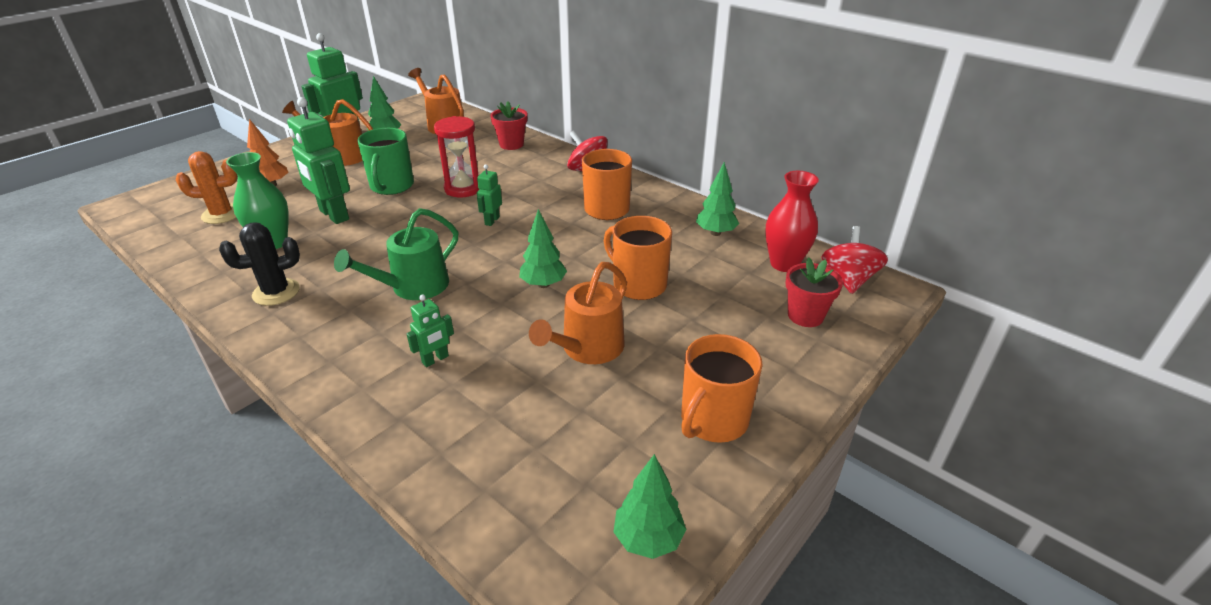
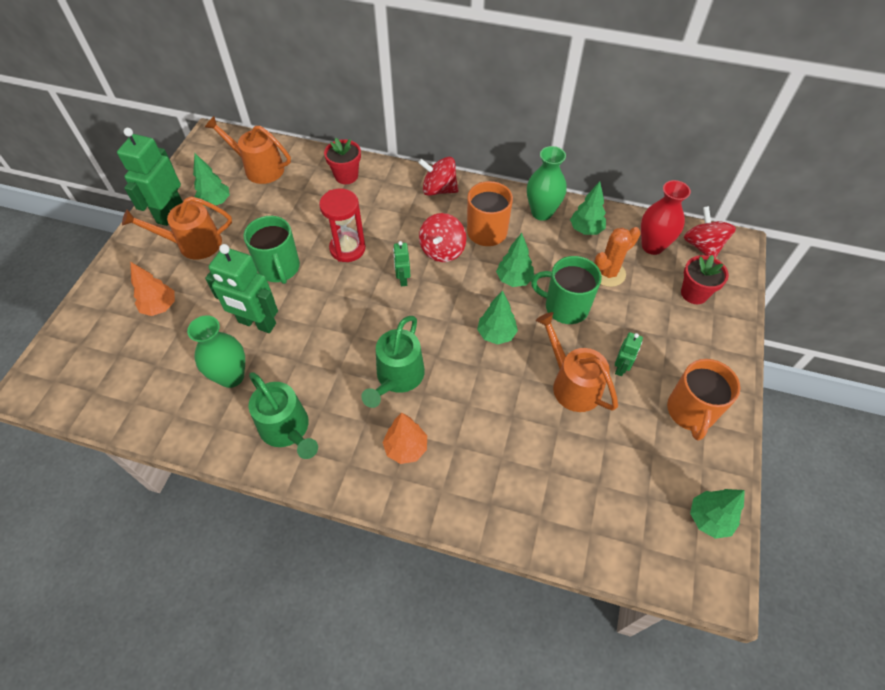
camera: 25 degrees left, 20 degrees up
(222, 214) = (147, 362): orange cactus -> orange cactus (608, 273)
(276, 292) = (287, 429): black cactus -> green watering can
(364, 342) = (406, 448): none -> orange tree
(435, 359) = (473, 441): green robot -> green robot (621, 368)
(550, 211) = (442, 250): none -> red spinning top
(588, 348) = (572, 384): orange watering can -> orange watering can turned 135 degrees clockwise
(602, 249) = (514, 279): none -> green tree
(638, 284) = (565, 307): orange mug -> green mug
(678, 209) = (542, 212): none -> green vase

